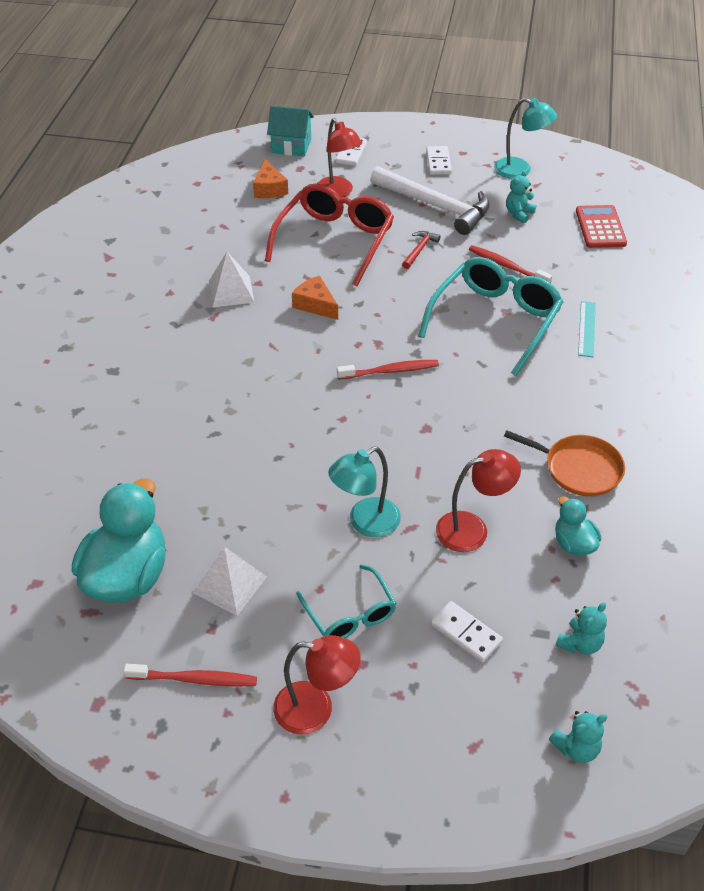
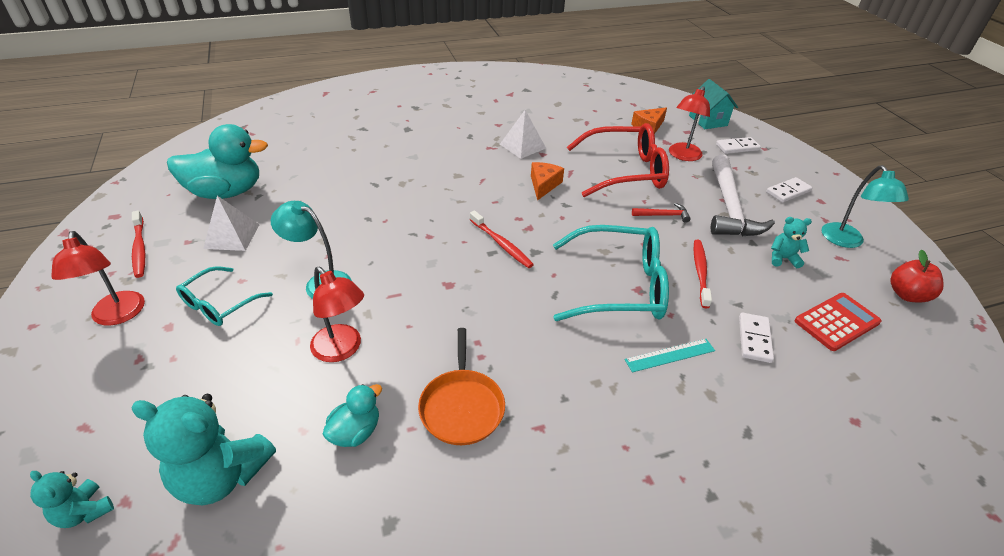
camera: 60 degrees right, 5 degrees down
(466, 633) = (215, 382): white domino -> white domino (754, 339)
(579, 643) = (222, 475): turquoise teddy bear -> turquoise teddy bear, size x1.92
(593, 178) = (907, 295): none -> red apple

